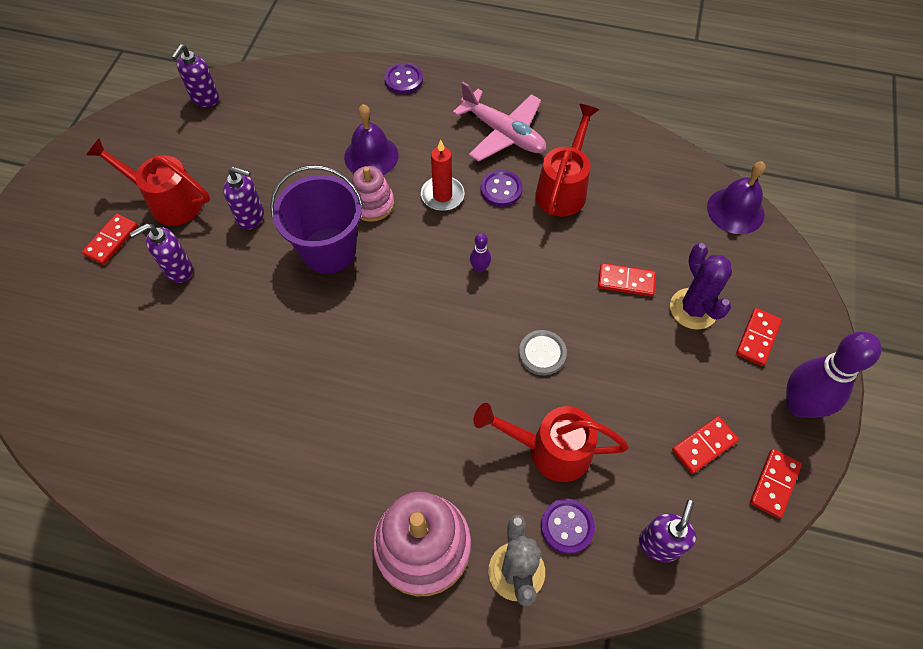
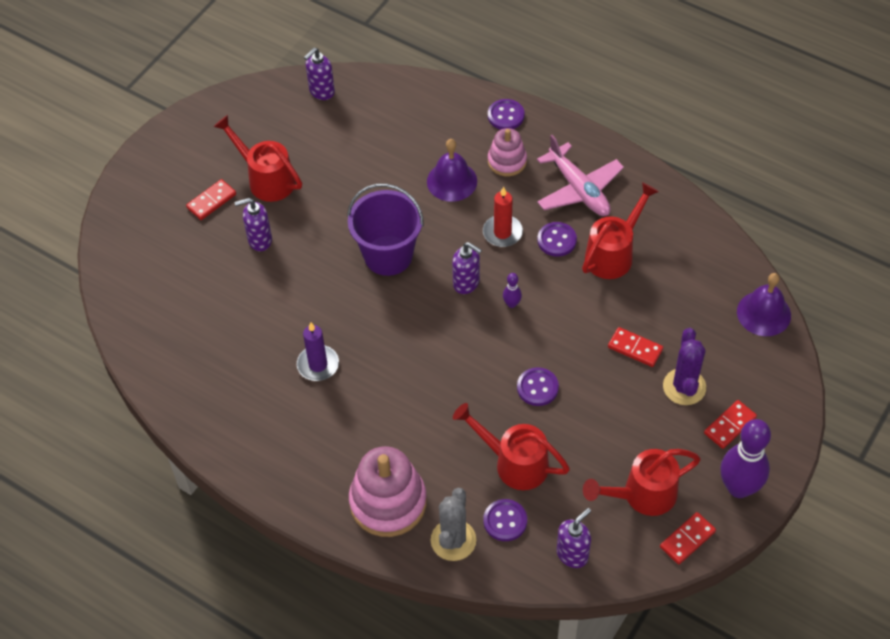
camera: 20 degrees right, 5 degrees down
(251, 217) = (331, 210): purple soap dispenser -> purple soap dispenser (466, 283)
(287, 397) = (318, 365): none -> purple candle
(372, 204) = (438, 224): pink stacking toy -> pink stacking toy (507, 161)
(542, 353) = (537, 388): grey button -> purple button
(704, 445) = (642, 495): red domino -> red watering can

